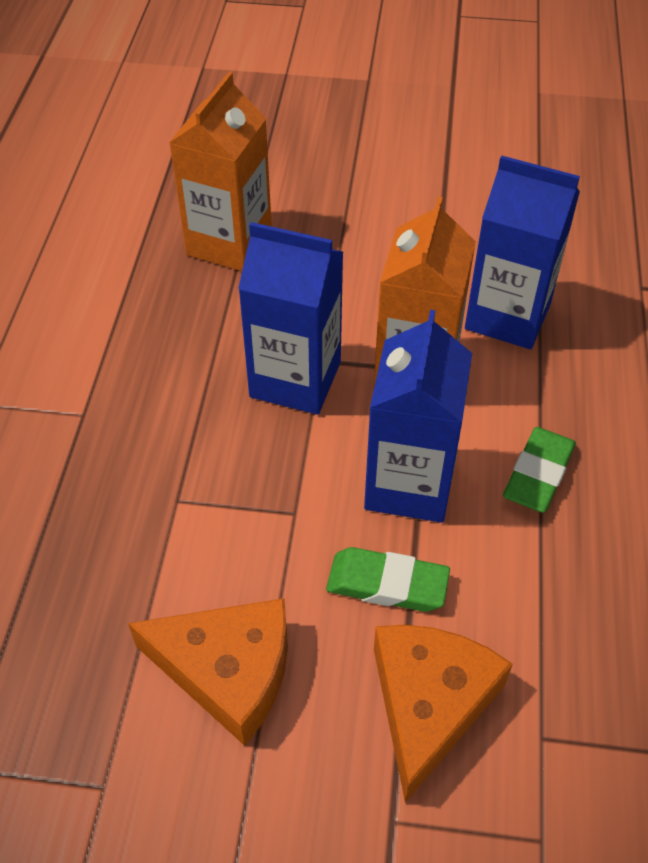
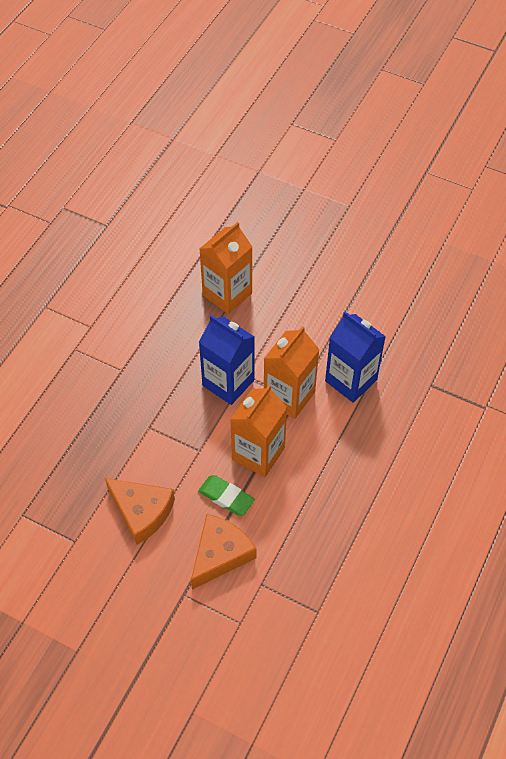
camera: 20 degrees right, 5 degrees up
(409, 484) = (258, 453): blue carton -> orange carton
(538, 474) = (322, 468): green eraser -> none

